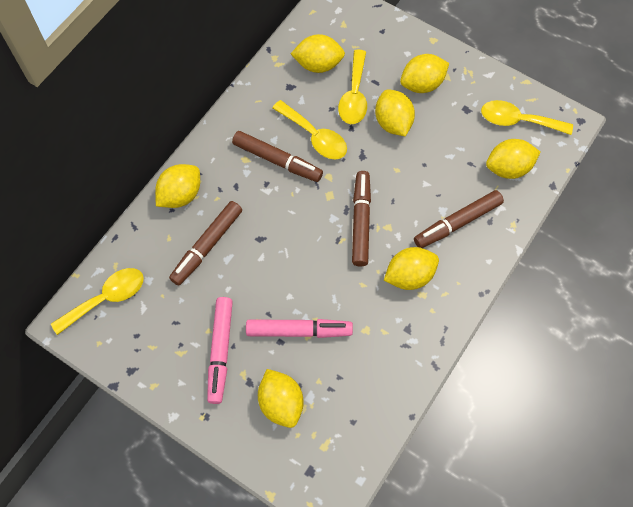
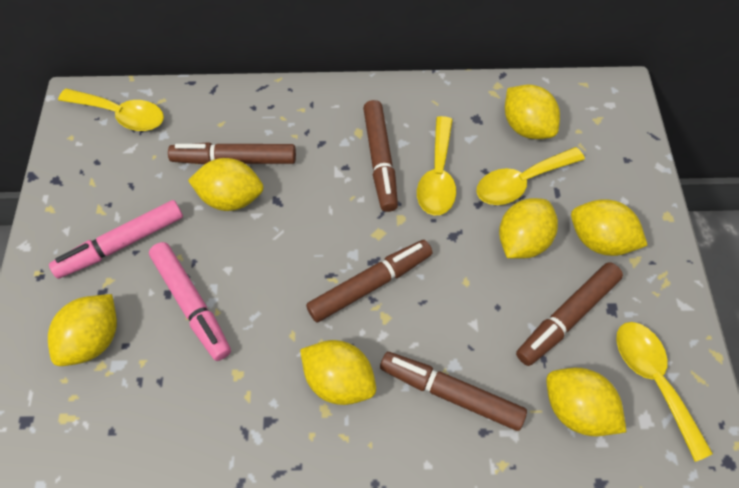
camera: 55 degrees right, 5 degrees down
(180, 195) = (275, 104): yellow lemon -> yellow lemon (231, 198)
(455, 134) = (567, 317): none -> brown marker

